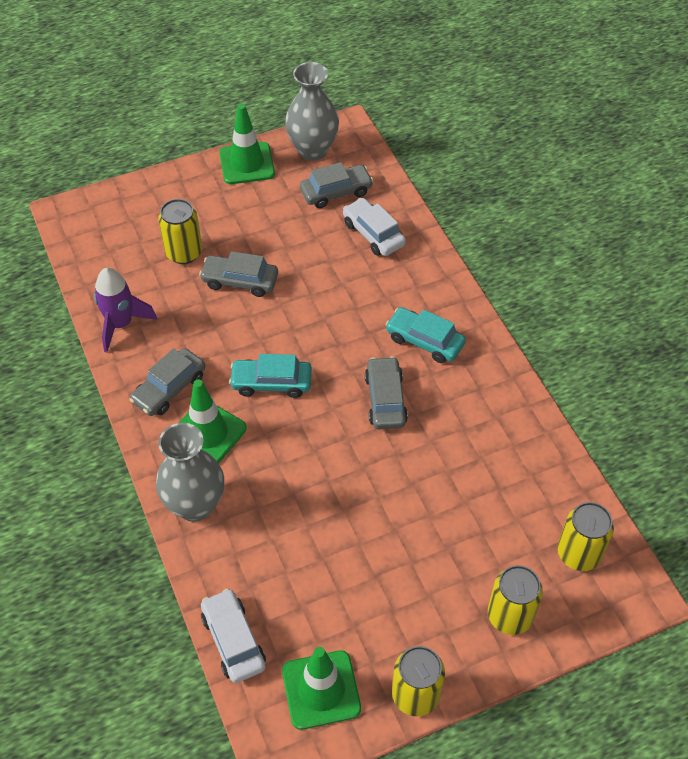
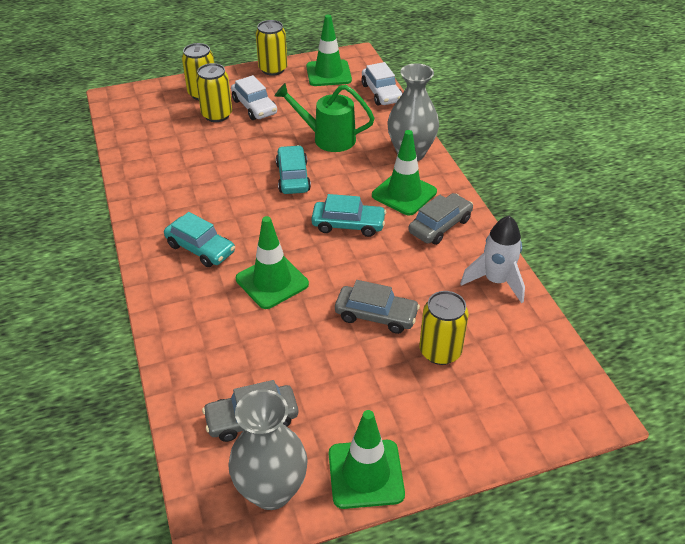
camera: 175 degrees left, 10 degrees down
(121, 324) = (496, 281): purple rocket -> white rocket
(307, 526) = (327, 138): none -> green watering can
(343, 308) = (272, 281): none -> green traffic cone
(344, 450) = (293, 177): none -> turquoise car
(373, 234) = (220, 359): white car -> white car (254, 107)
(385, 399) = (250, 207): grey car -> none
(578, 553) = (142, 116): yellow can -> yellow can (217, 115)

